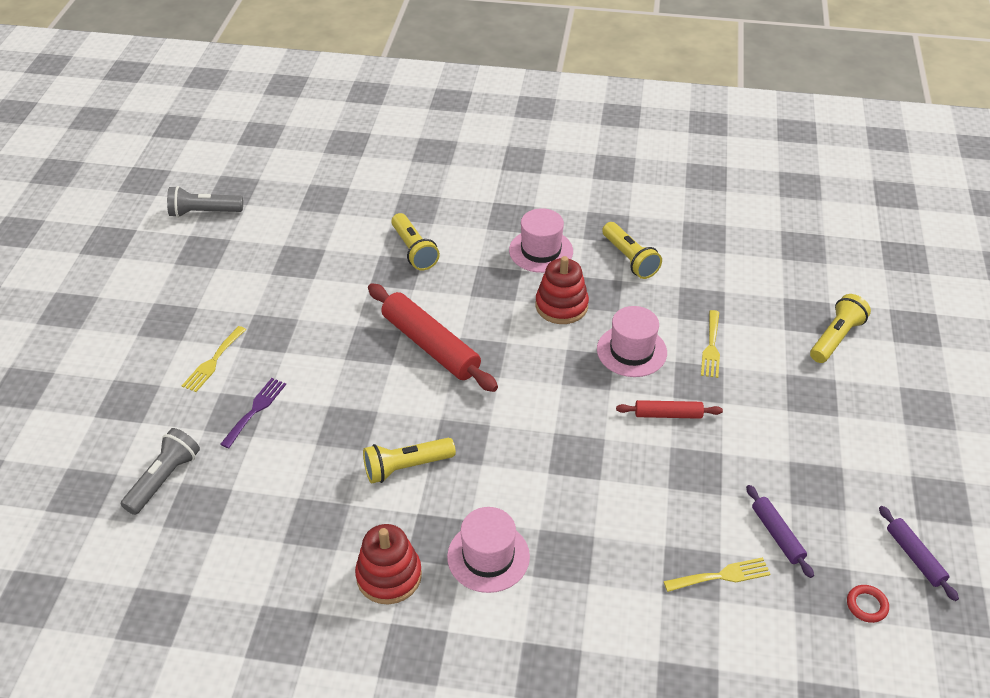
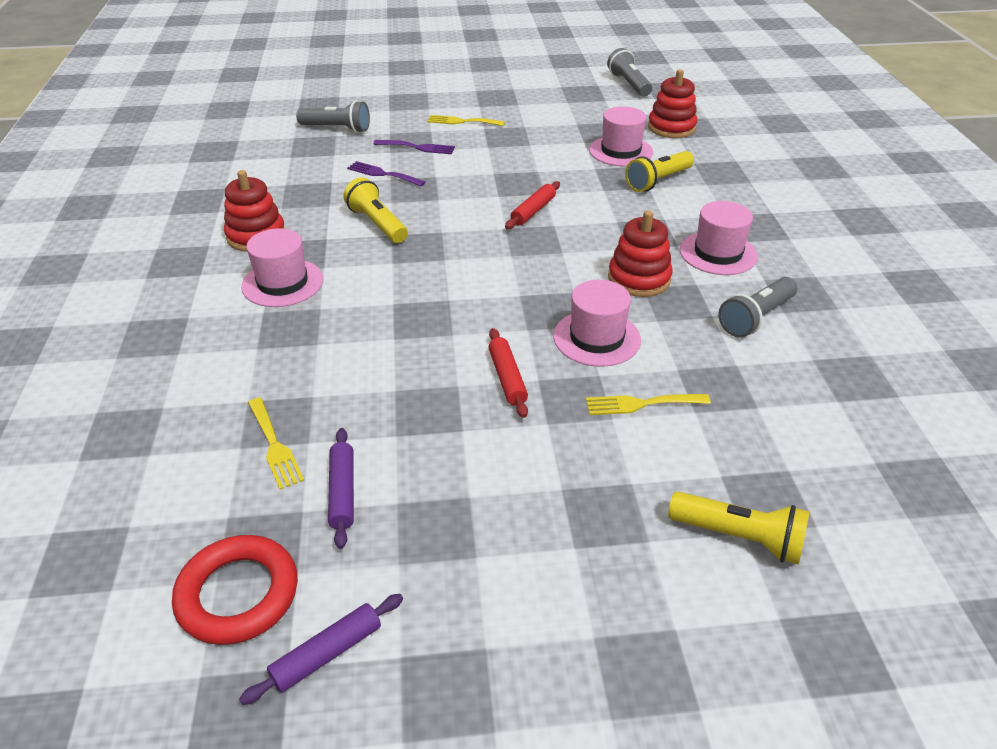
camera: 75 degrees right, 5 degrees down
(302, 449) = (382, 174): none -> purple fork
(318, 212) = (671, 128): none -> red stacking toy
(346, 258) = (621, 151): none -> pink hat
(430, 345) = (533, 211): red rolling pin -> red rolling pin, size x0.52
(630, 259) = (756, 318): yellow flashlight -> grey flashlight
(777, 535) = (342, 492): purple rolling pin -> purple rolling pin turned 60 degrees counterclockwise
(866, 605) = (238, 594): red ring -> red ring, size x2.09

